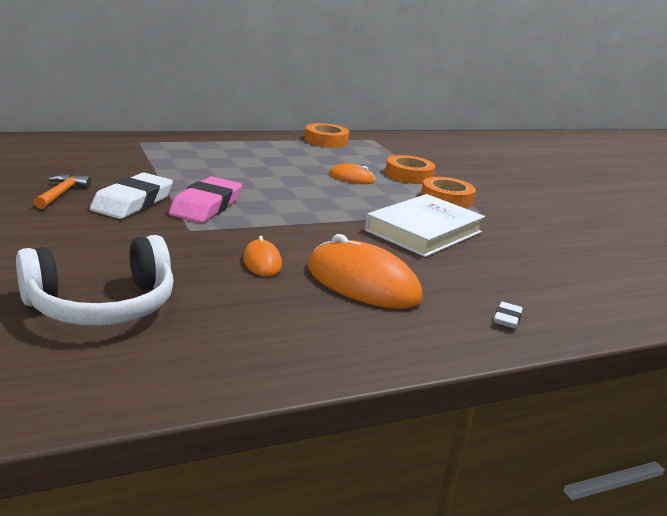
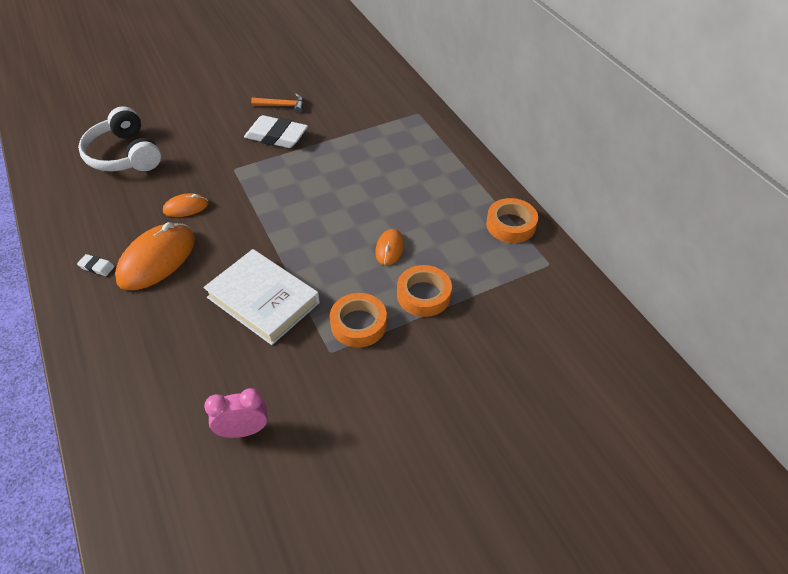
camera: 90 degrees right, 25 degrees up
(206, 206) = (281, 169): pink eraser -> none
(507, 318) = (101, 342): white eraser -> white eraser (97, 267)
(580, 250) = (243, 431): none -> pink clock

